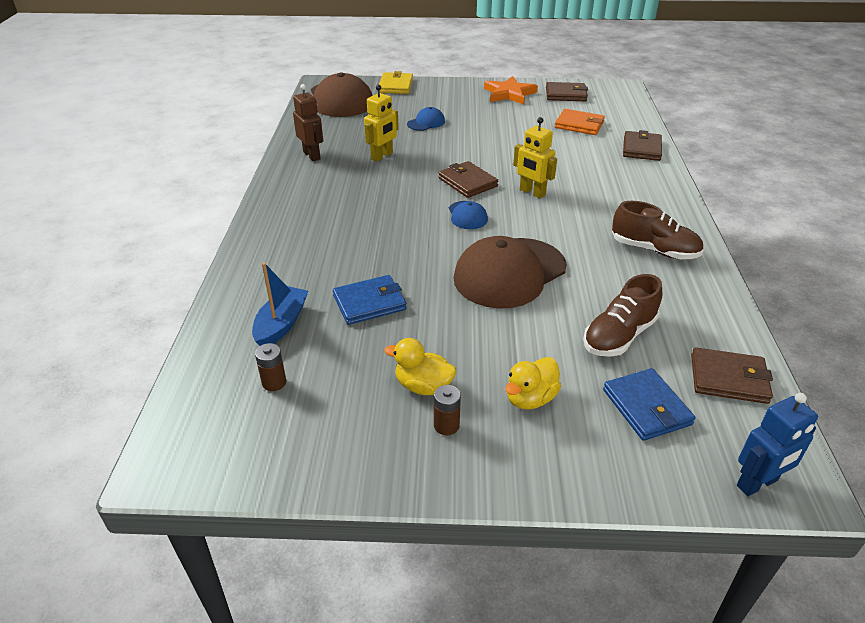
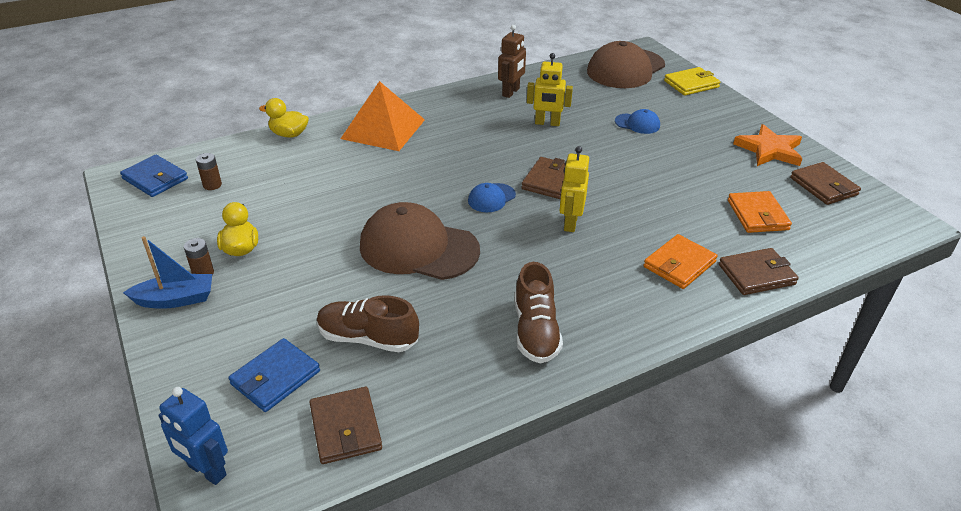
camera: 60 degrees right, 0 degrees up
(281, 324) = (275, 164): blue boat -> blue boat (175, 299)
(292, 237) = (383, 129): none -> orange pyramid
(369, 303) = (325, 191): blue wallet -> blue wallet (155, 179)
(530, 398) = (253, 306): yellow duck -> yellow duck (289, 134)
(613, 169) = (679, 264): none -> orange wallet

